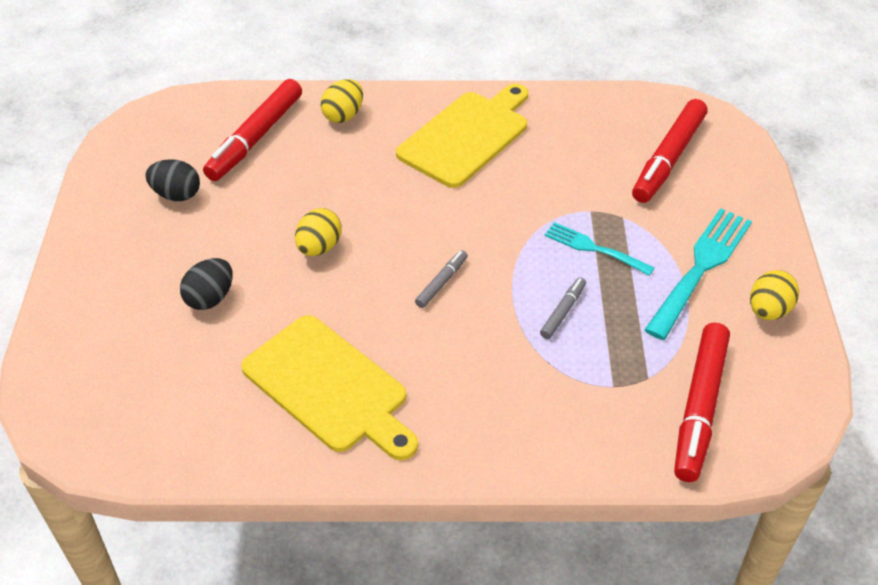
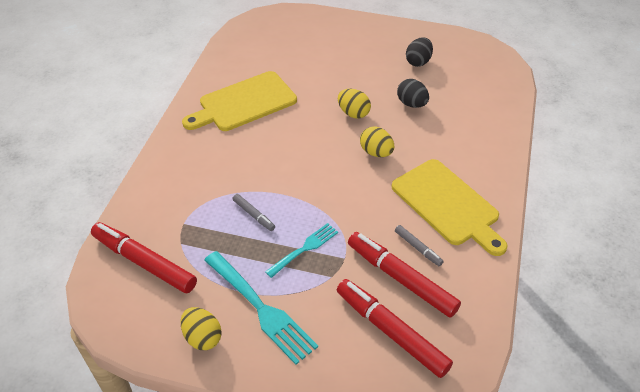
camera: 105 degrees right, 0 degrees up
(210, 298) = (328, 67): black egg -> black egg (411, 104)
(255, 138) = (466, 98): red marker -> red marker (401, 278)
(343, 115) = (484, 142): yellow egg -> yellow egg (376, 152)
(441, 283) = (303, 162): grey marker -> grey marker (418, 248)

